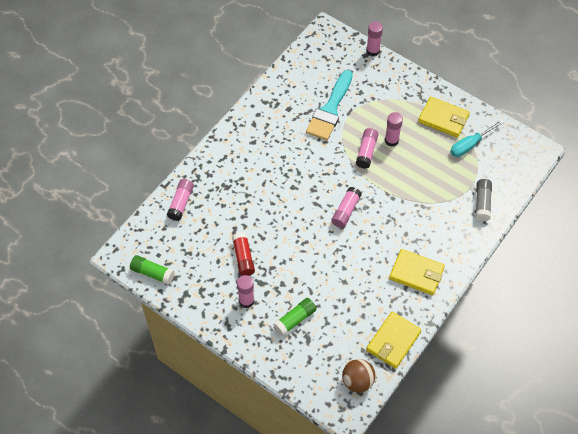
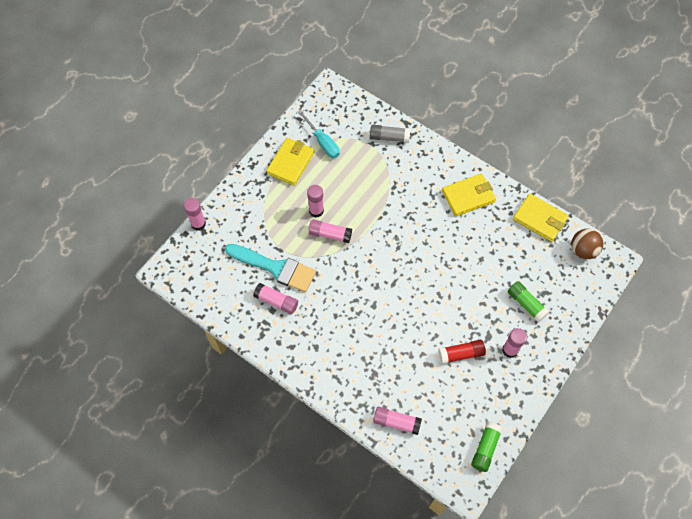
camera: 90 degrees left, 5 degrees up
(346, 211) = (401, 255): pink glue stick -> pink glue stick (276, 301)
(416, 273) = (468, 196): yellow wallet -> yellow wallet turned 45 degrees clockwise

